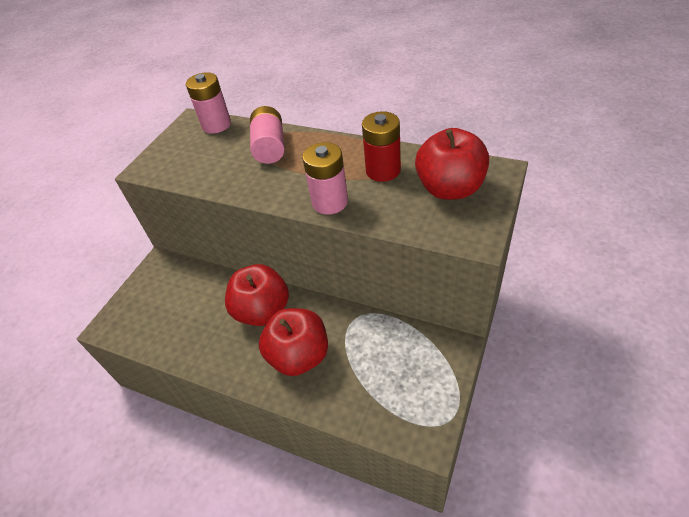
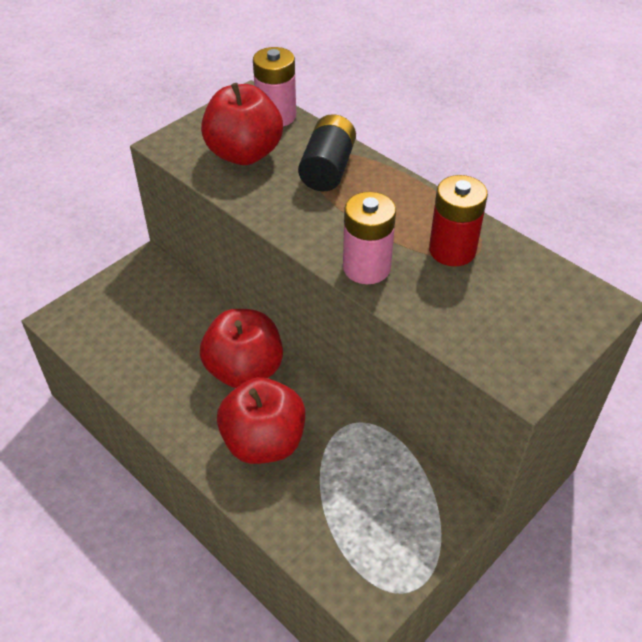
camera: 15 degrees right, 0 degrees up
(270, 147) = (327, 169): pink battery -> black battery
(450, 189) = (524, 305): red apple -> red apple (244, 154)

